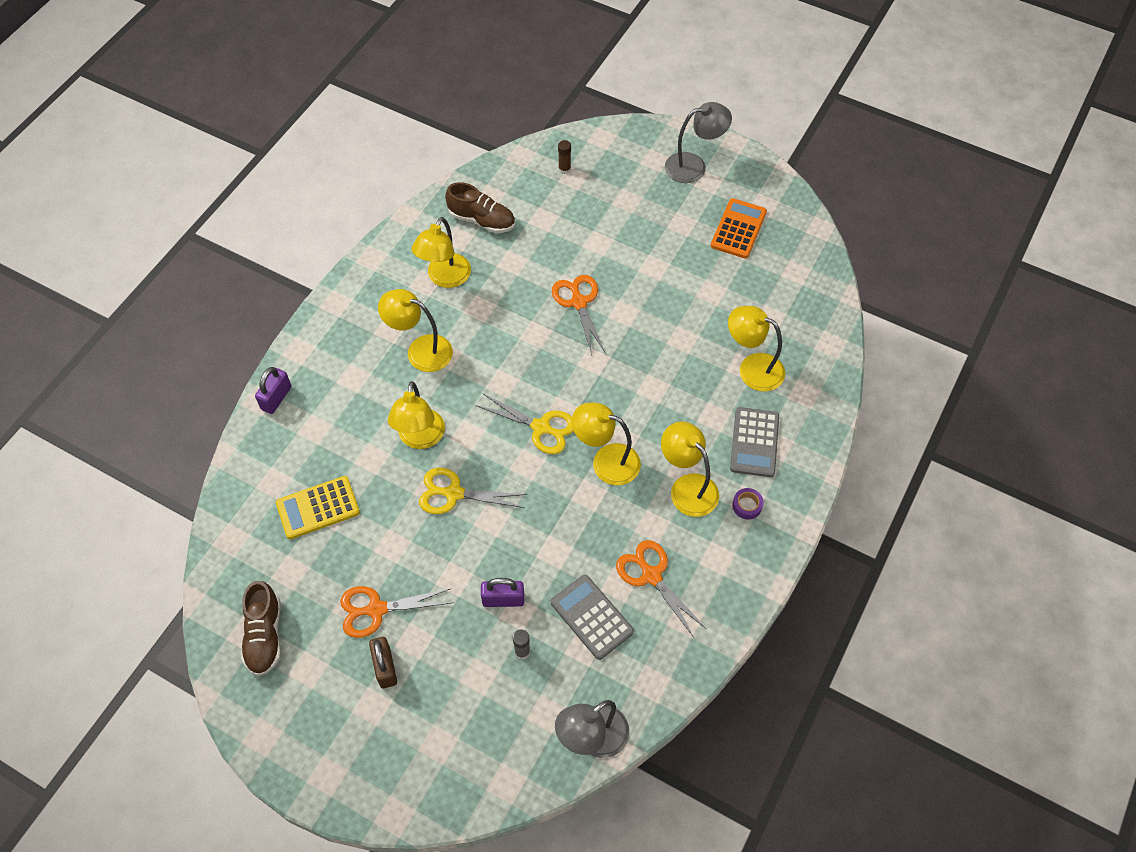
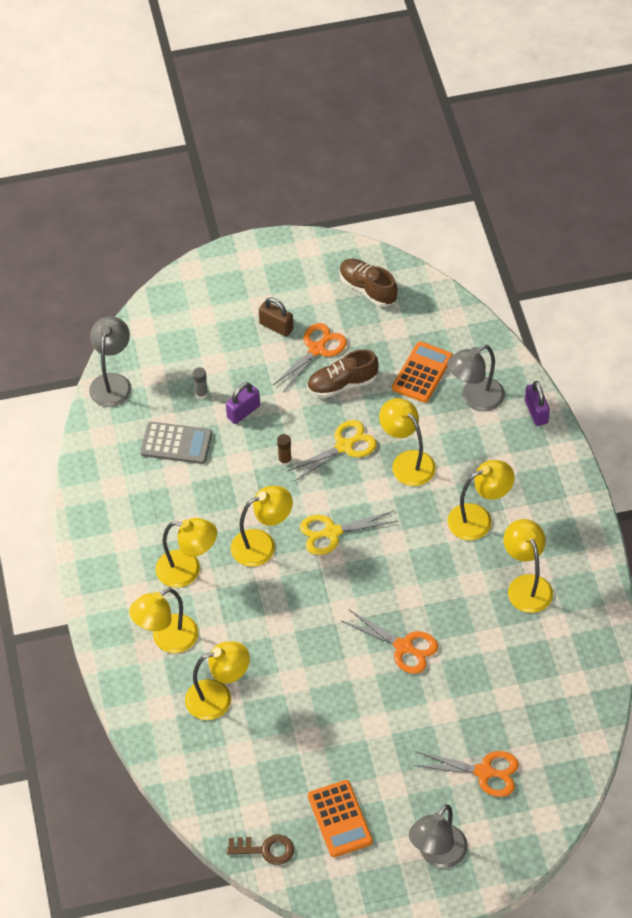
camera: 140 degrees right, 5 degrees down
(306, 448) = (475, 399): none -> grey lamp
(318, 508) = (422, 372): yellow calculator -> orange calculator
(482, 220) = (555, 656): brown shoe -> brown shoe (342, 384)
(564, 169) = (543, 759): brown glue stick -> brown glue stick (285, 460)
(651, 575) = (160, 495): orange scissors -> orange scissors (484, 772)
(747, 505) = (134, 589): purple tape -> none
(754, 442) = (167, 639): grey calculator -> yellow lamp
(808, 246) = (265, 849): none -> brown key

